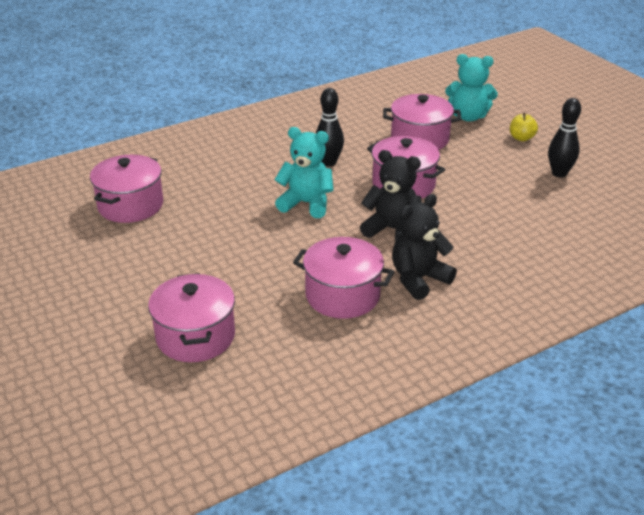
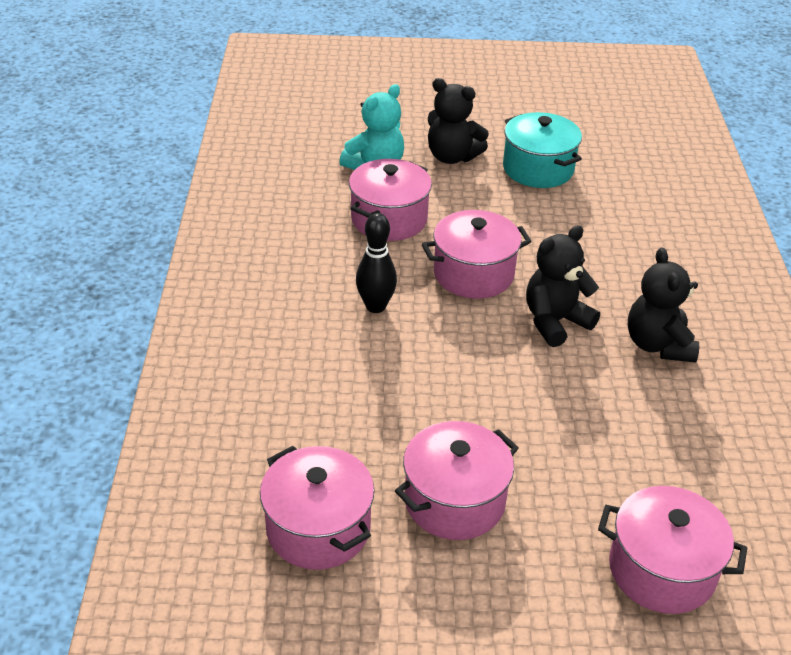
camera: 60 degrees left, 5 degrees up
(306, 203) = (450, 362): turquoise teddy bear -> none
(342, 295) = (653, 413): pink pot -> pink pot (454, 501)
(521, 138) = (452, 157): yellow apple -> black teddy bear
(559, 173) = (538, 169): black bowling pin -> turquoise pot

